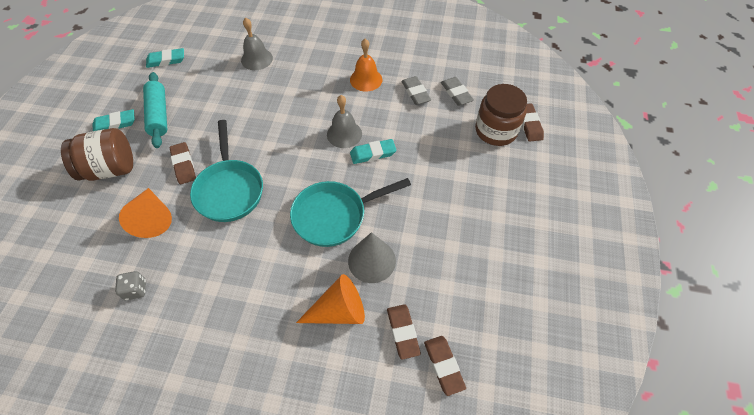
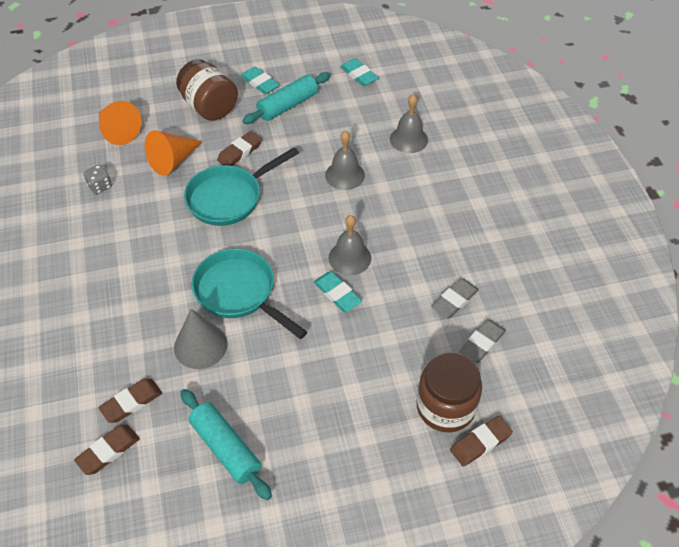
camera: 65 degrees right, 5 degrees down
(263, 107) = (345, 175): none -> grey bell
(339, 311) = (134, 340): orange cone -> orange cone (118, 131)
(366, 79) = (443, 245): orange bell -> none
(476, 273) = (225, 448): none -> turquoise rolling pin

